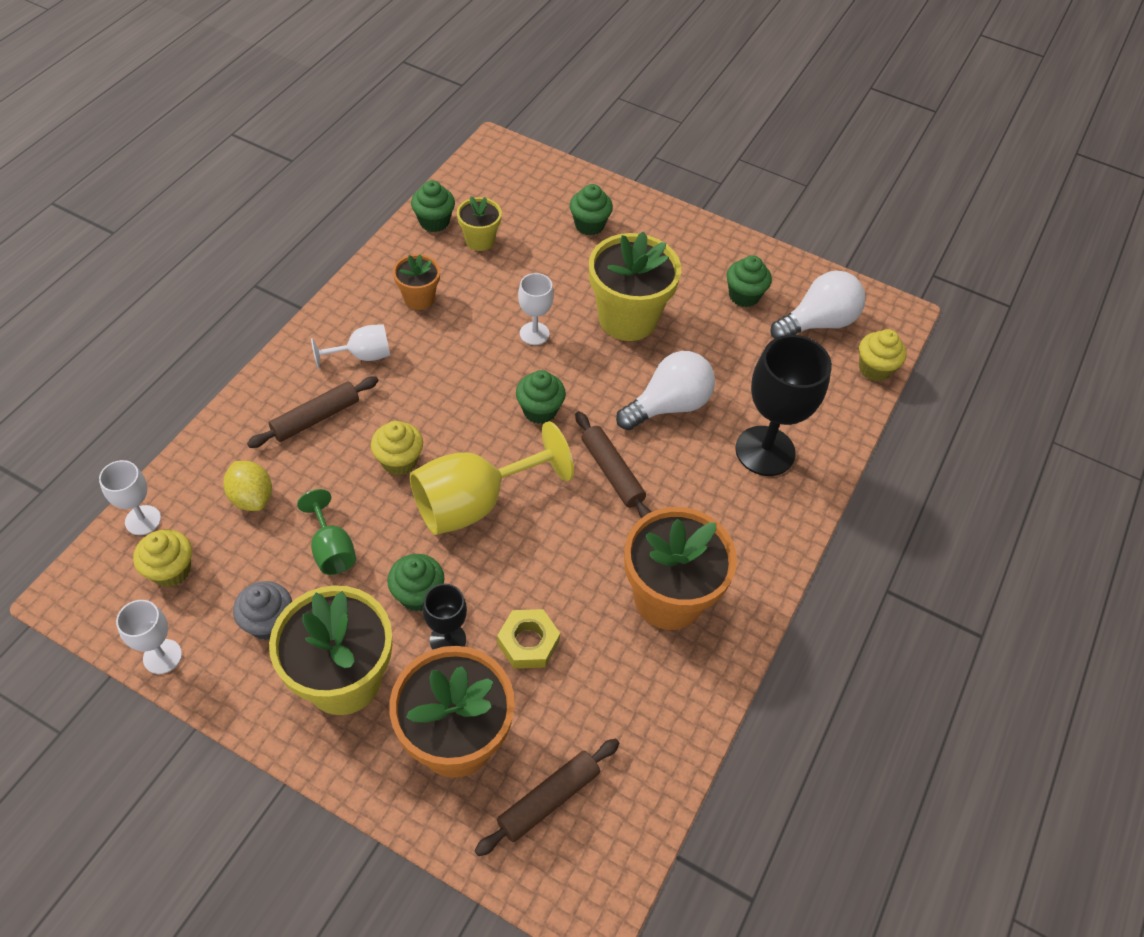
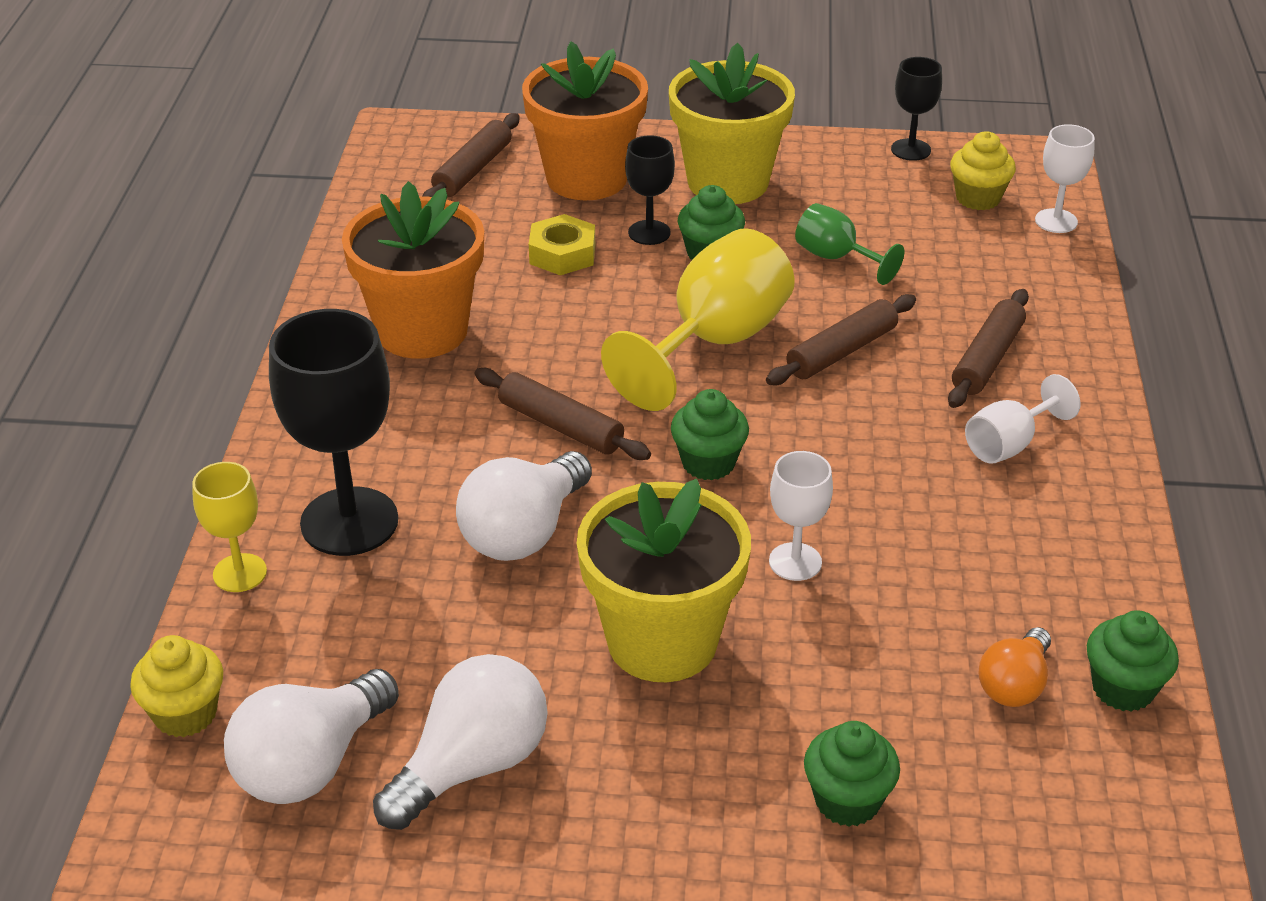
camera: 160 degrees right, 15 degrees down
(162, 656) = (910, 150): white goblet -> black goblet
(252, 497) = (969, 270): yellow lemon -> none
(269, 622) = (839, 194): grey cupcake -> none
(399, 461) = (841, 351): yellow cupcake -> brown rolling pin
(419, 298) = (1014, 549): orange flower pot -> none
(480, 240) = (1014, 685): yellow flower pot -> orange light bulb
(744, 296) = (472, 766): green cupcake -> white light bulb
(835, 440) = (240, 573): none -> yellow goblet

